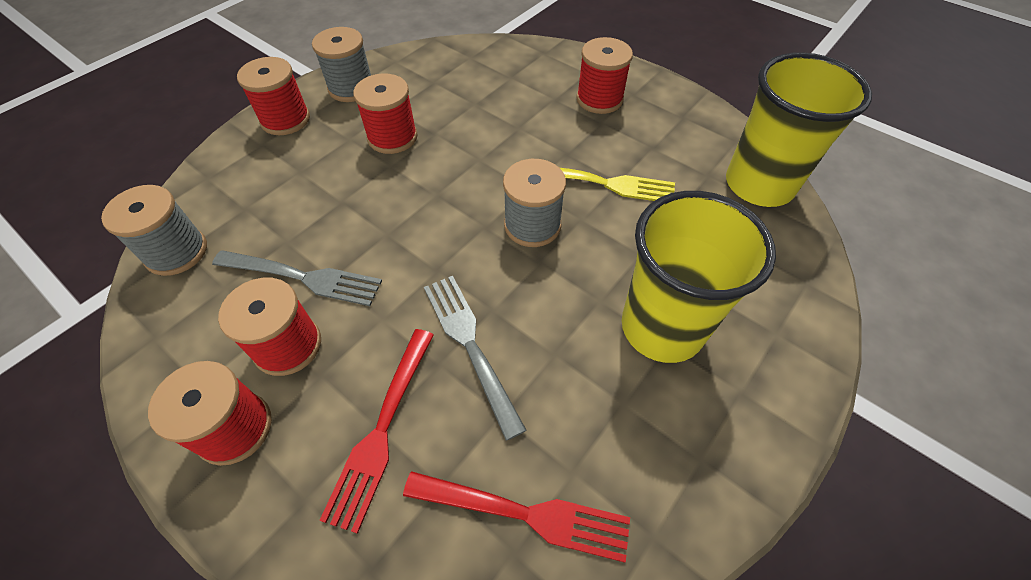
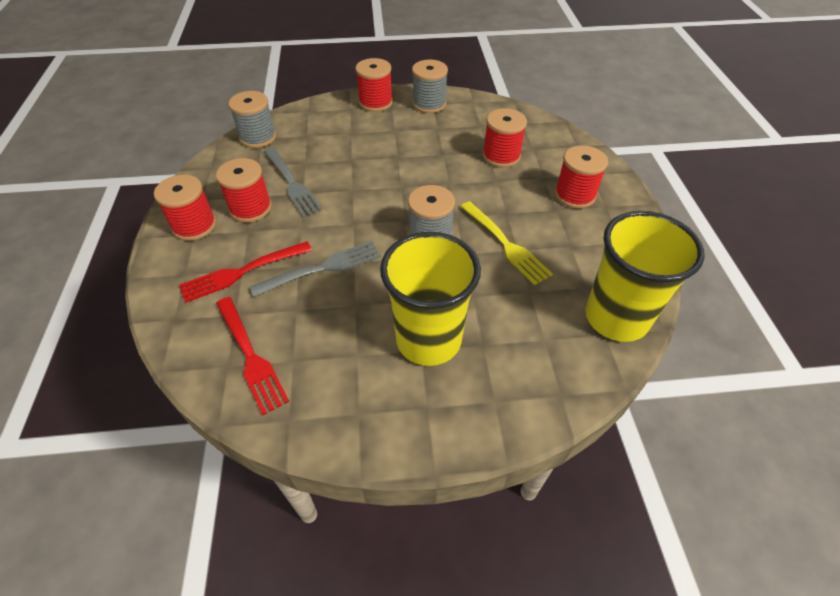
camera: 45 degrees right, 5 degrees down
(392, 137) = (417, 143): red spool -> red spool (501, 156)
(470, 345) = (322, 268): grey fork -> grey fork turned 45 degrees clockwise

